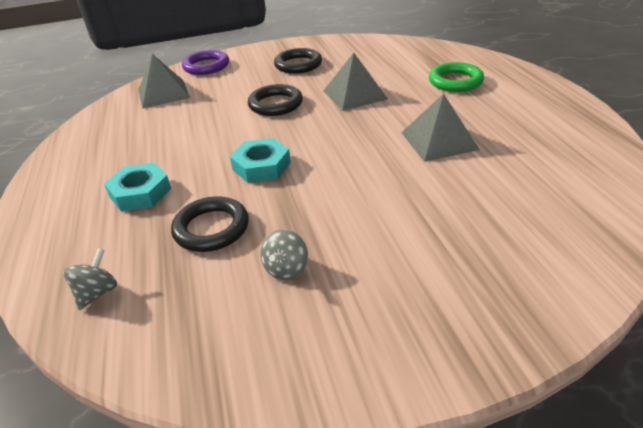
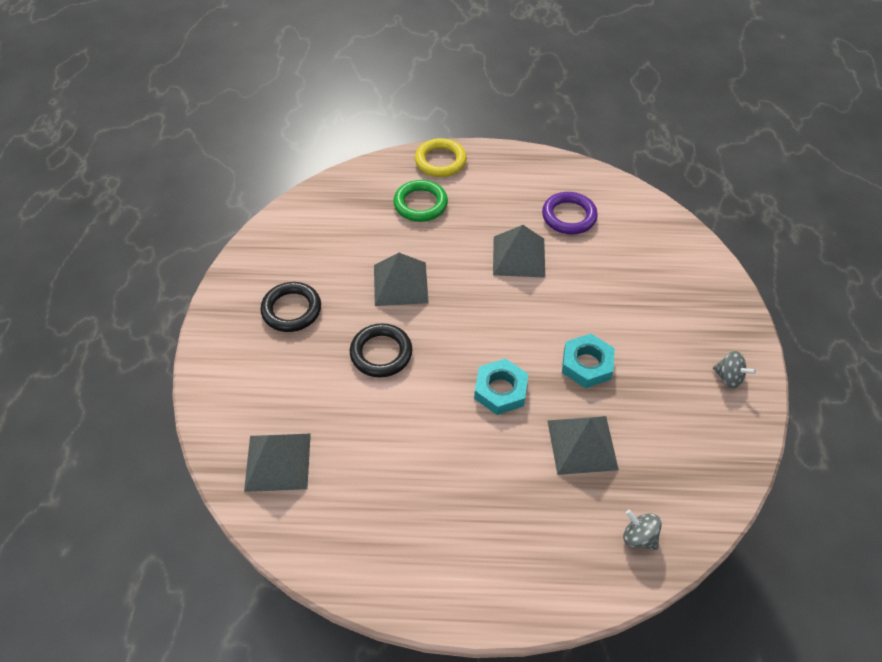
camera: 75 degrees left, 15 degrees up
(140, 193) = (503, 499): turquoise nut -> turquoise nut (586, 364)
(206, 66) = (224, 404): purple ring -> purple ring (569, 216)
(211, 228) = (582, 444): black ring -> grey pyramid
(286, 269) = (647, 402): grey spinning top -> grey spinning top (728, 377)
(521, 77) = (440, 161): none -> yellow ring

